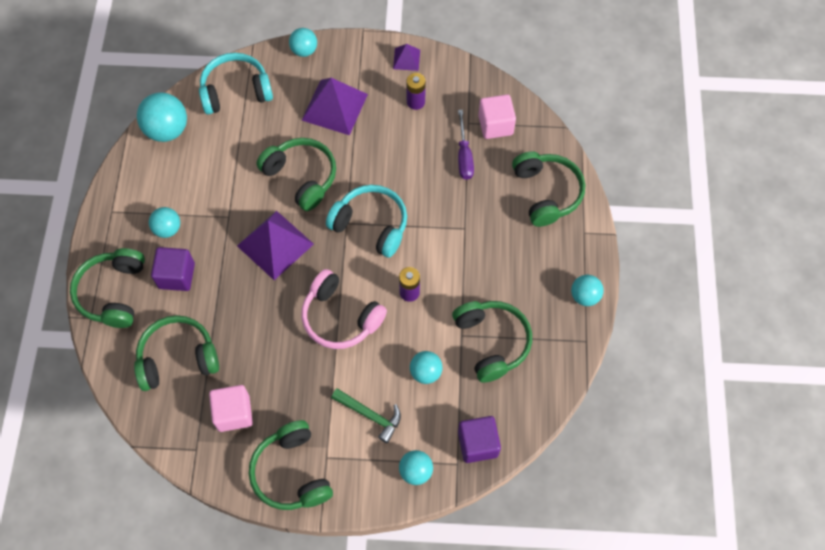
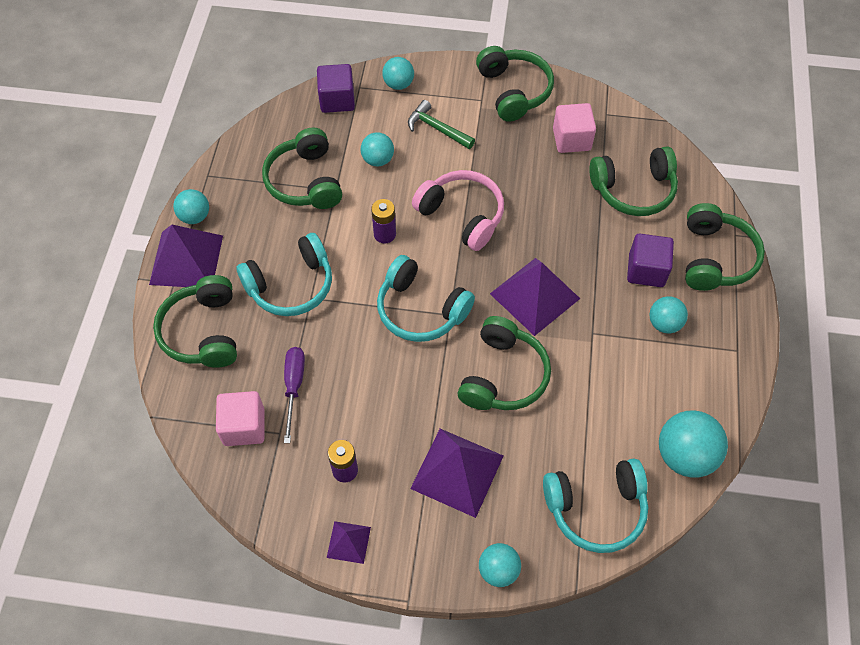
camera: 175 degrees left, 5 degrees down
(301, 177) = (503, 375): green headphones -> green headphones turned 120 degrees counterclockwise
(483, 237) = (291, 285): none -> turquoise headphones
(579, 254) = (186, 259): none -> purple pyramid

